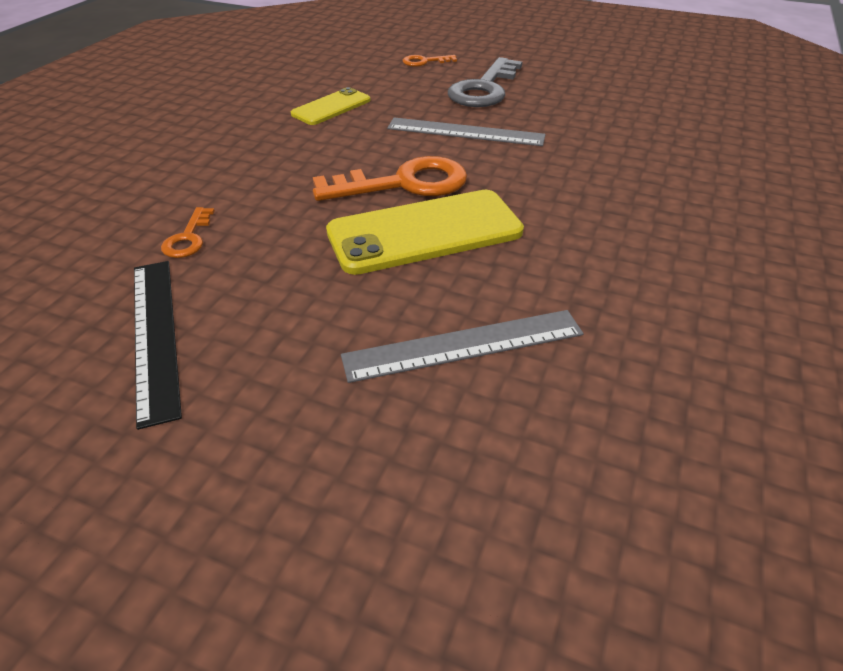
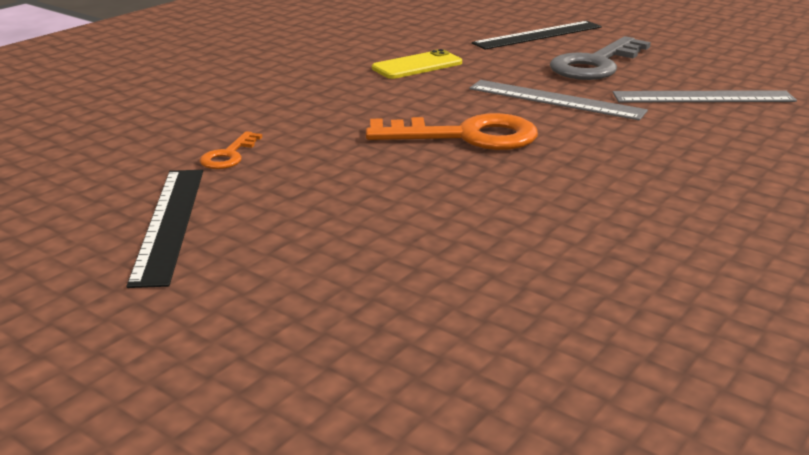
camera: 15 degrees right, 15 degrees down
(424, 62) = (538, 35): orange key -> black ruler
(425, 232) = (470, 178): yellow phone -> none
(464, 345) = (469, 273): grey ruler -> grey ruler (703, 97)

